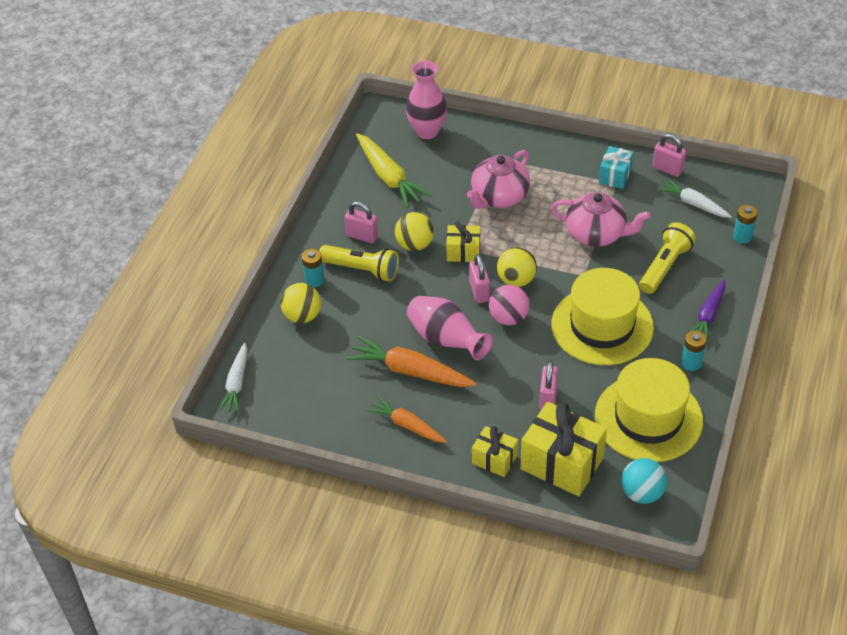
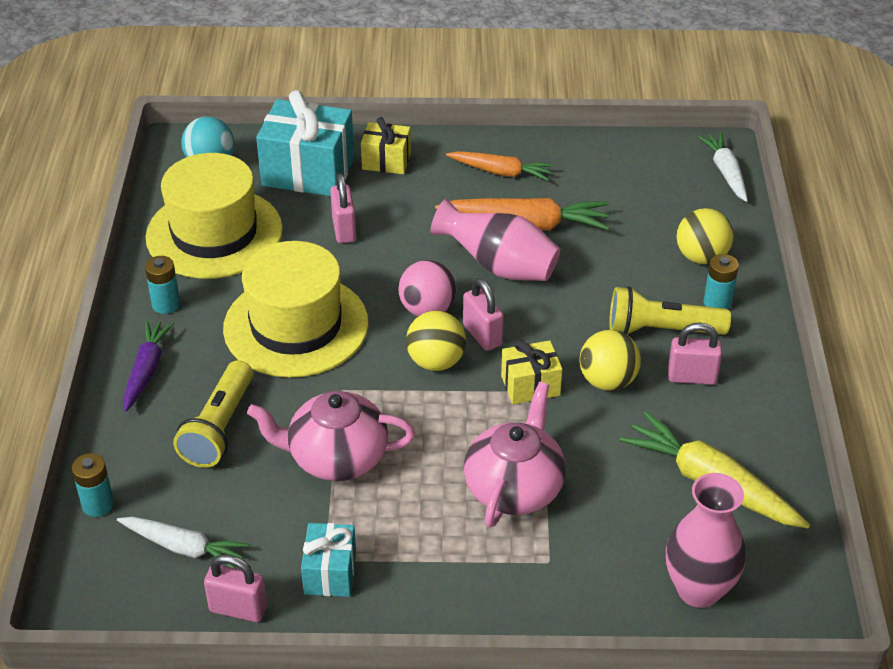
camera: 160 degrees right, 5 degrees down
(562, 463) = (308, 172): yellow gift -> turquoise gift

